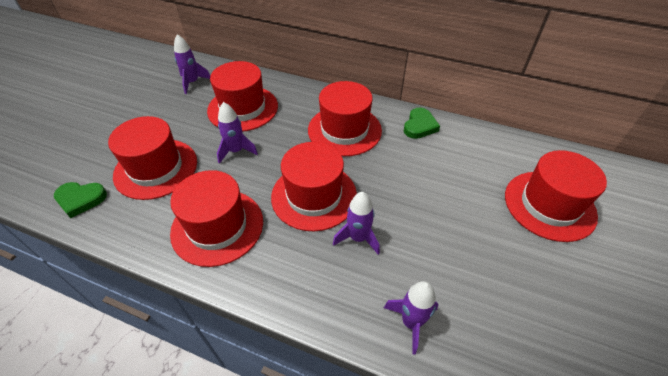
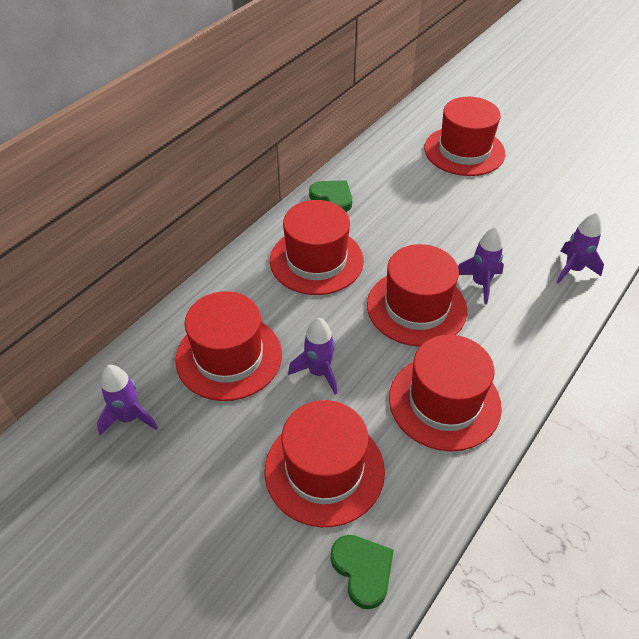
camera: 75 degrees left, 0 degrees up
(81, 199) = (362, 570): green heart -> green heart turned 45 degrees counterclockwise

